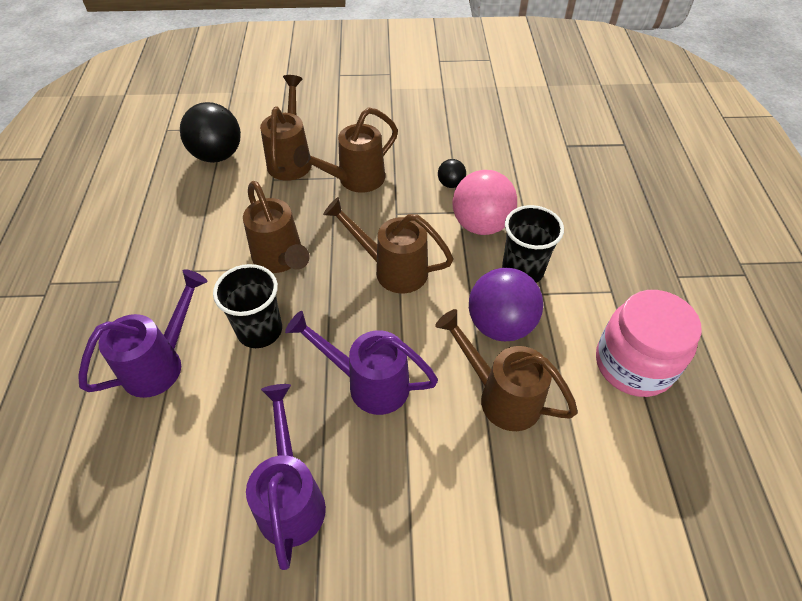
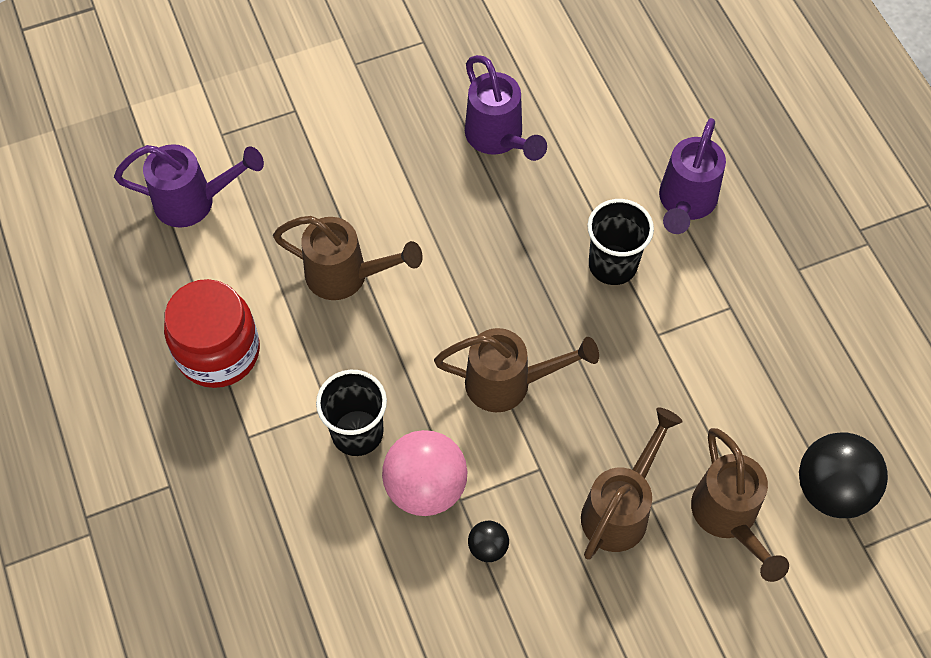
camera: 160 degrees right, 10 degrees up
(281, 260) = (642, 353): brown watering can -> none
(368, 383) = (478, 248): purple watering can -> purple watering can (195, 201)
(500, 325) = (366, 352): purple ball -> none
(633, 364) = (218, 351): pink jar -> red jar

